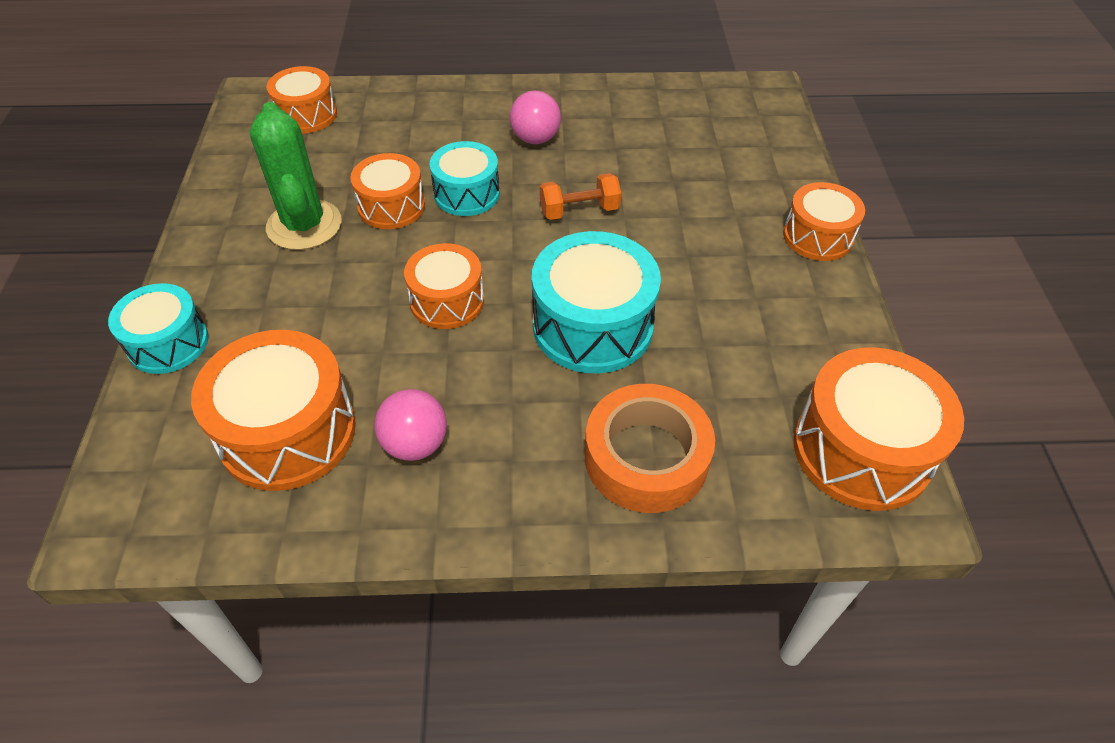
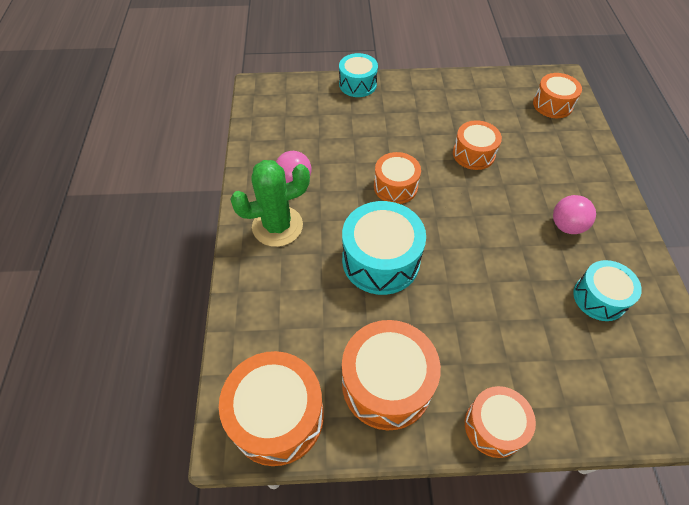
camera: 90 degrees right, 5 degrees up
(288, 432) = (303, 133): orange drum -> orange drum (386, 384)
(304, 225) = (449, 118): green cactus -> green cactus (277, 226)
(466, 194) = (494, 190): turquoise drum -> turquoise drum (599, 298)
(579, 211) = (490, 253): orange dumbbell -> none
(646, 457) = (279, 285): orange tape -> none

